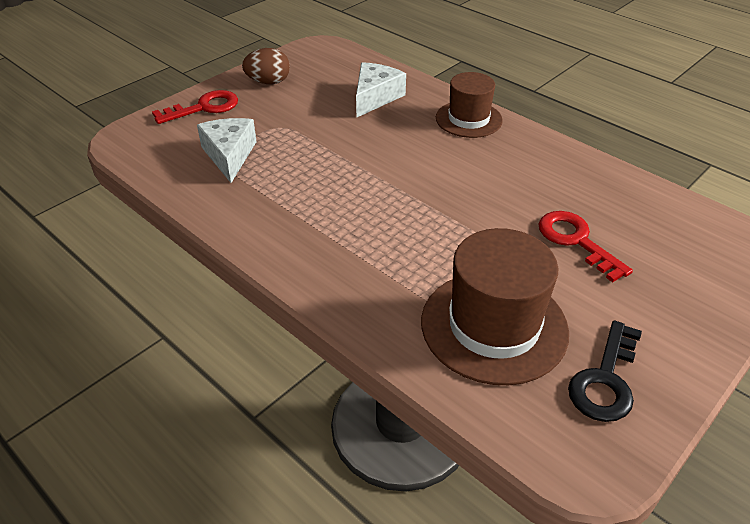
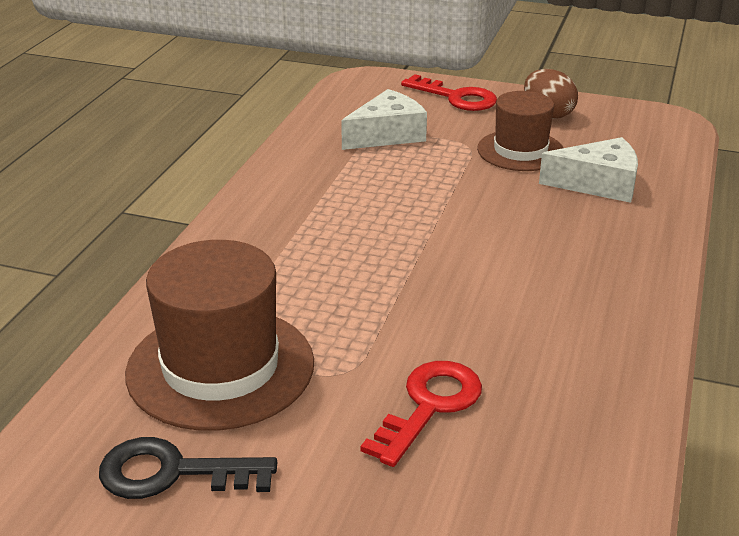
camera: 65 degrees right, 10 degrees down
(468, 119) = (629, 262): brown hat -> brown hat (520, 151)

